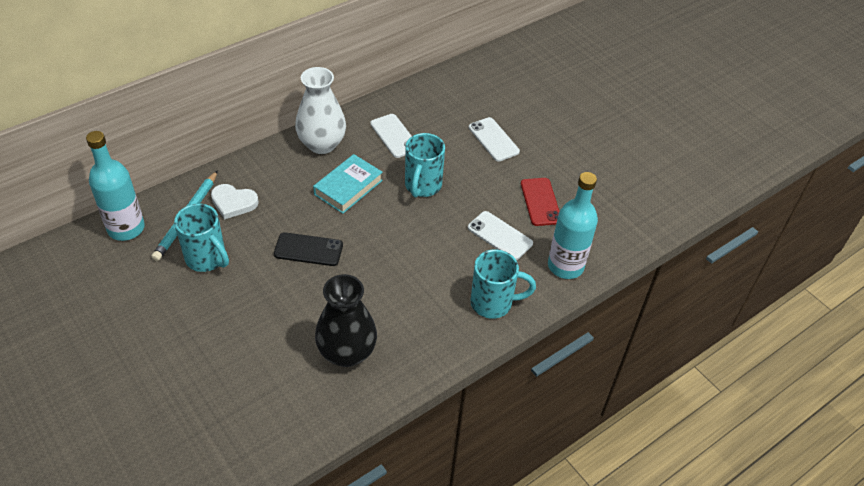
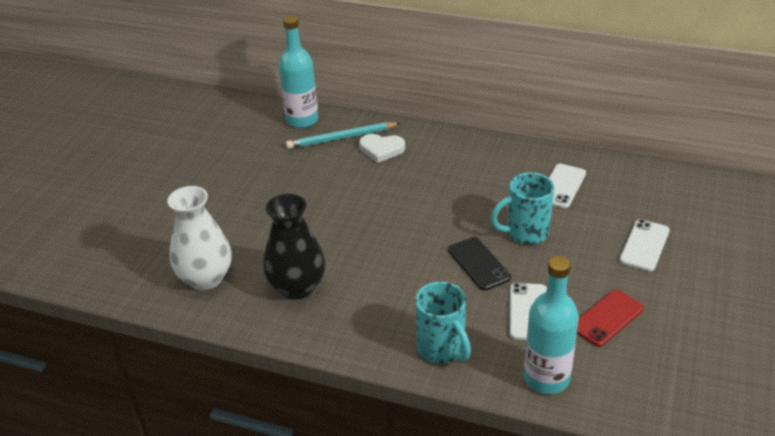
camera: 60 degrees right, 10 degrees down
(207, 259) = (314, 168): turquoise mug -> none
(233, 203) = (381, 149): white heart -> white heart turned 60 degrees counterclockwise
(308, 249) = (378, 210): black phone -> black phone (479, 264)
(322, 144) = (497, 155): white vase -> white vase (206, 278)
(348, 187) = (469, 194): turquoise book -> none

